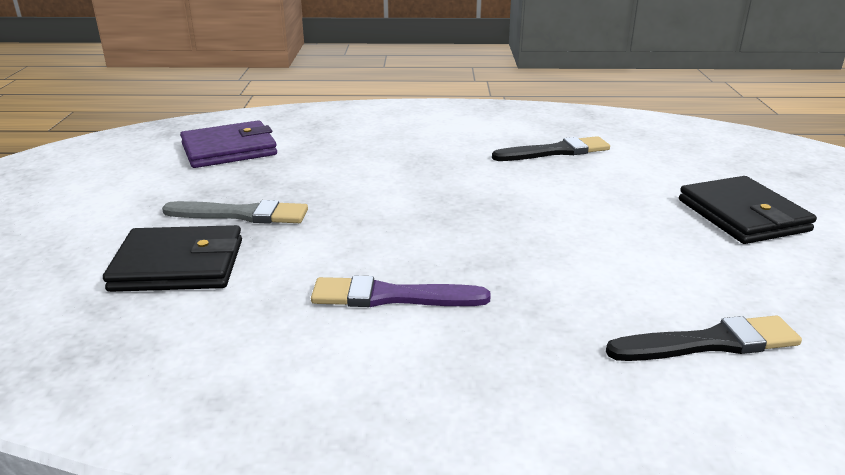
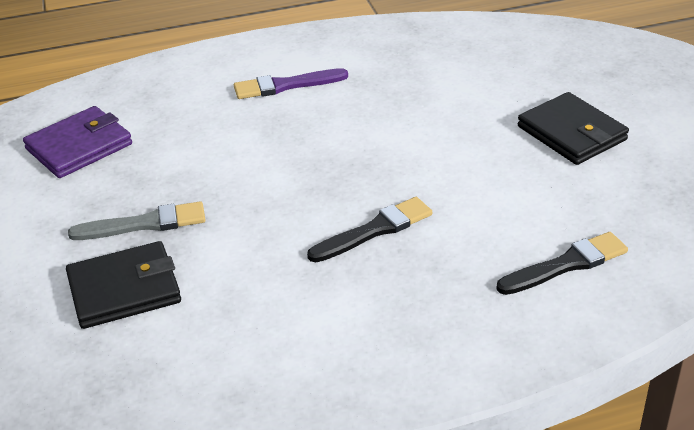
camera: 15 degrees left, 10 degrees up
(391, 297) = (320, 279): purple brush -> purple brush (285, 86)
(555, 151) = (396, 87): black brush -> black brush (374, 230)

